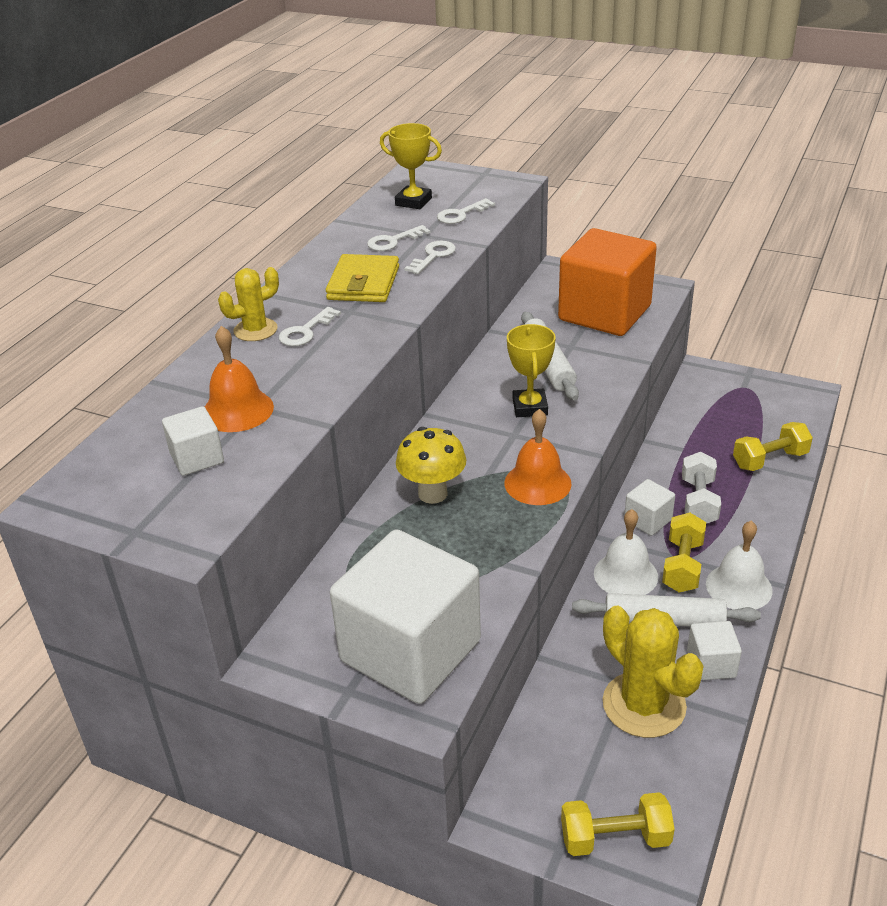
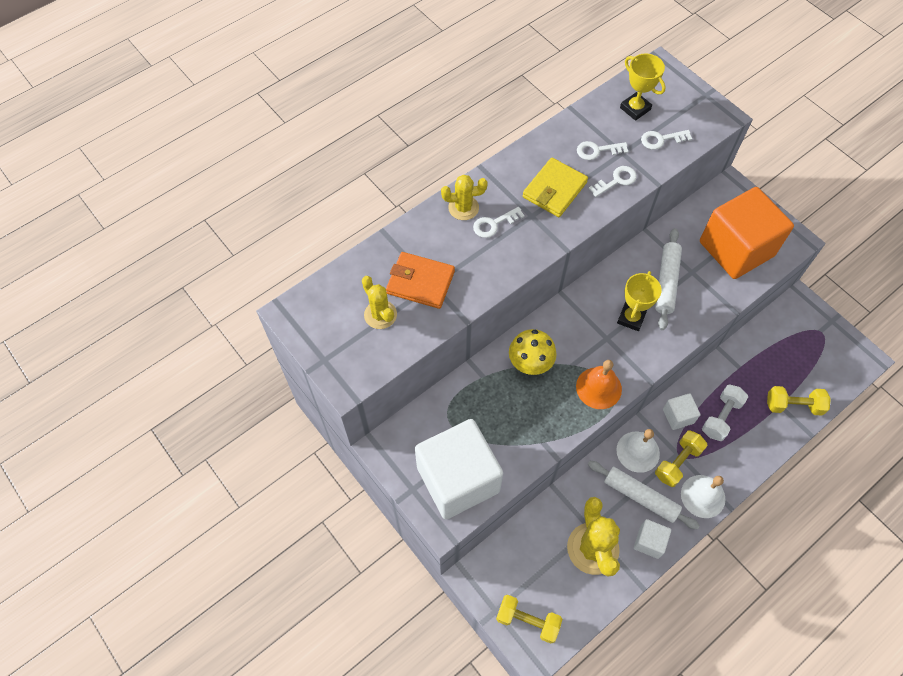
camera: 25 degrees right, 25 degrees up
(197, 458) = (380, 315): white cube -> yellow cactus
(237, 410) = (420, 282): orange bell -> orange wallet

